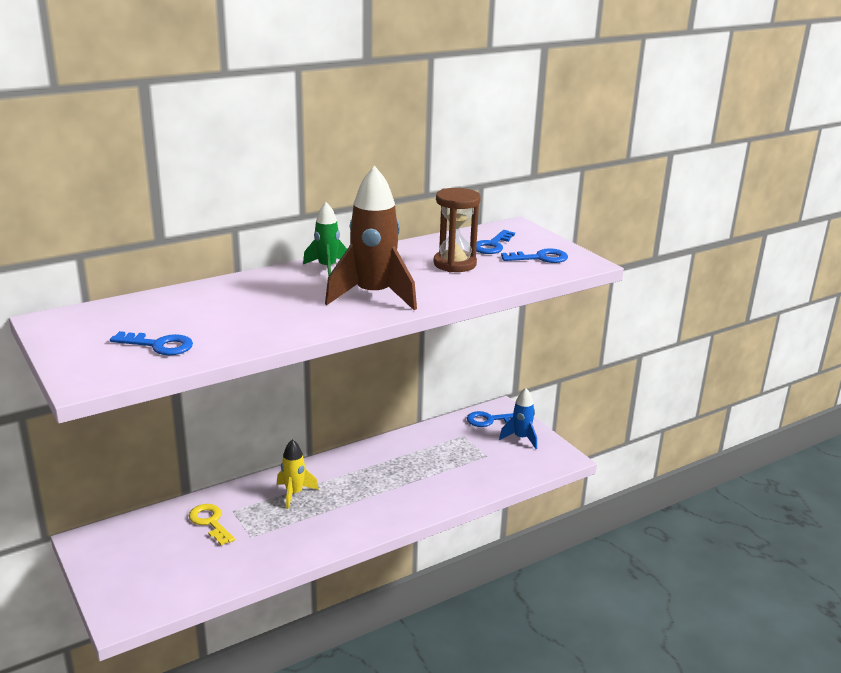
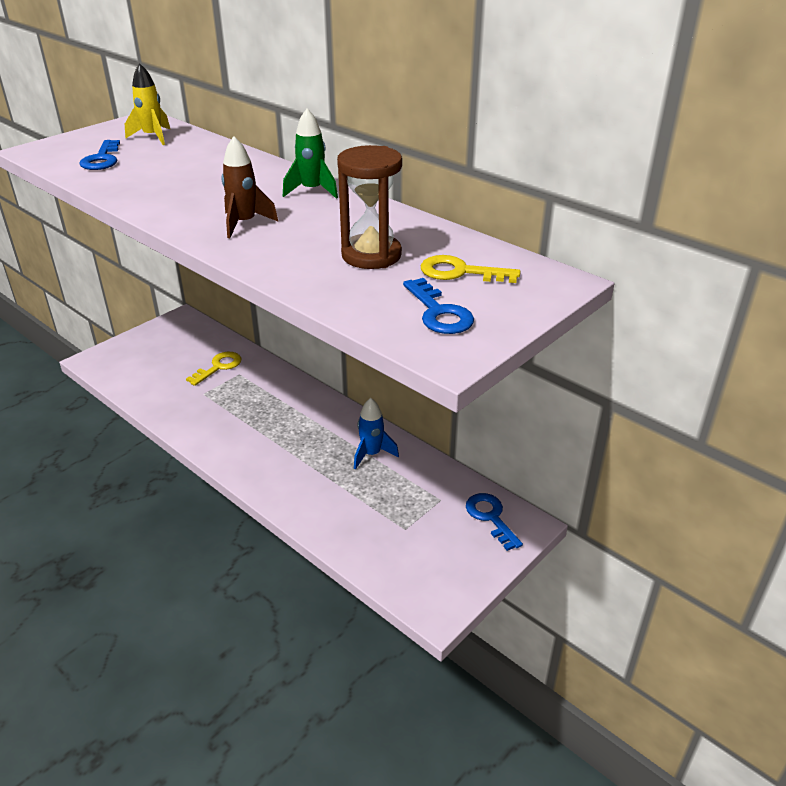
camera: 75 degrees right, 10 degrees up
(294, 493) = (275, 401): yellow rocket -> yellow rocket (153, 137)
(373, 296) = (244, 224): brown rocket -> brown rocket, size x0.55
(492, 245) = (460, 272): blue key -> yellow key
(521, 438) = (462, 555): blue rocket -> blue rocket (371, 454)

